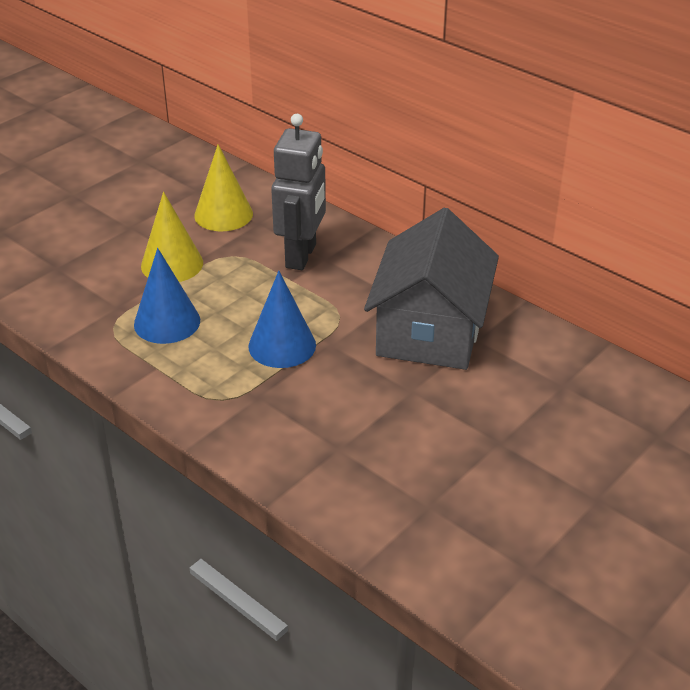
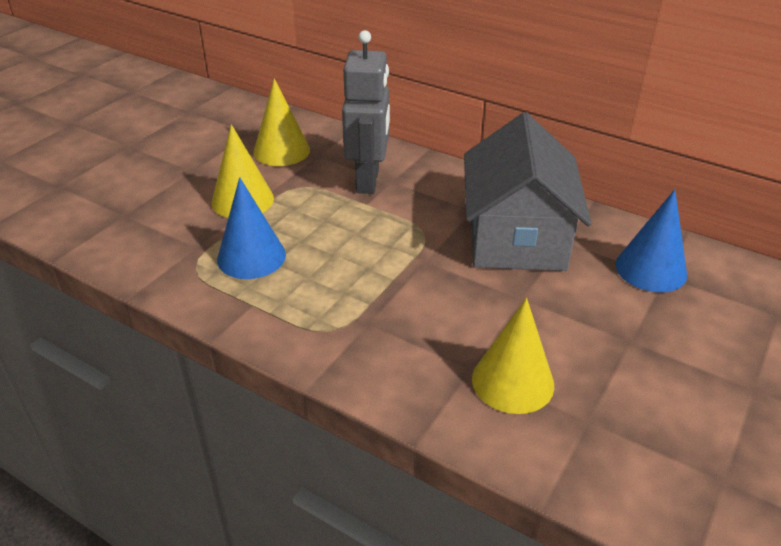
camera: 10 degrees left, 0 degrees up
(282, 345) = (376, 267): blue cone -> blue cone (651, 269)
(373, 465) = (512, 381): none -> yellow cone

